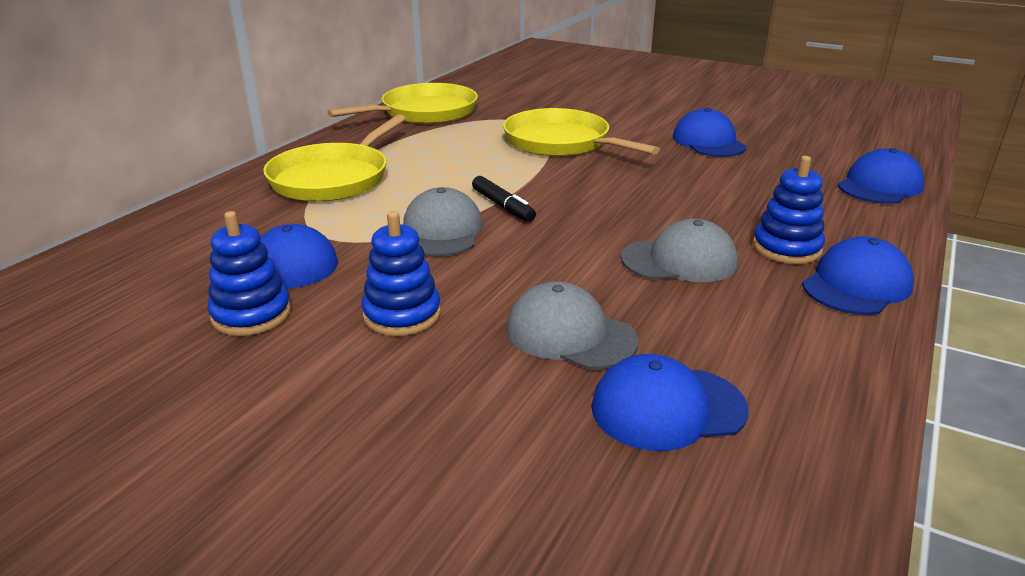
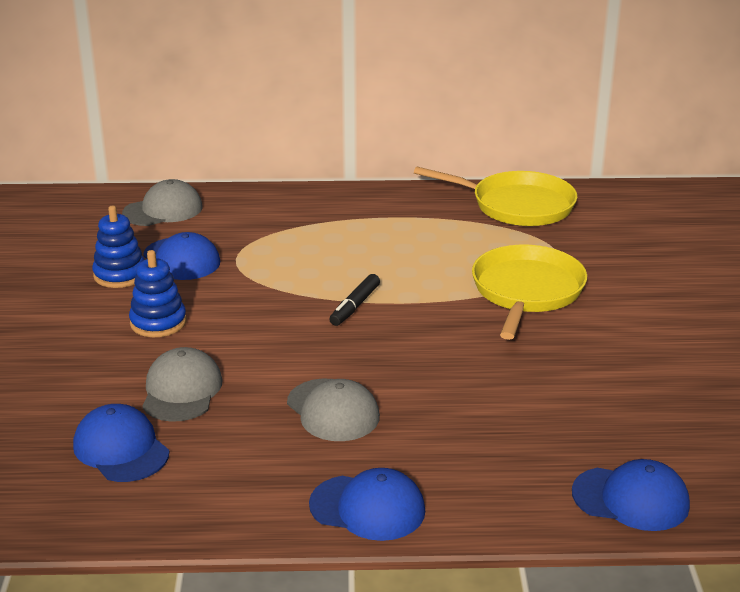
camera: 60 degrees right, 0 degrees up
(333, 178) = (331, 223): yellow pan -> none
(441, 231) = (286, 296): grey cap -> grey cap (163, 210)
(708, 142) = (633, 370): blue cap -> none
(786, 248) = (407, 460): blue stacking toy -> none

